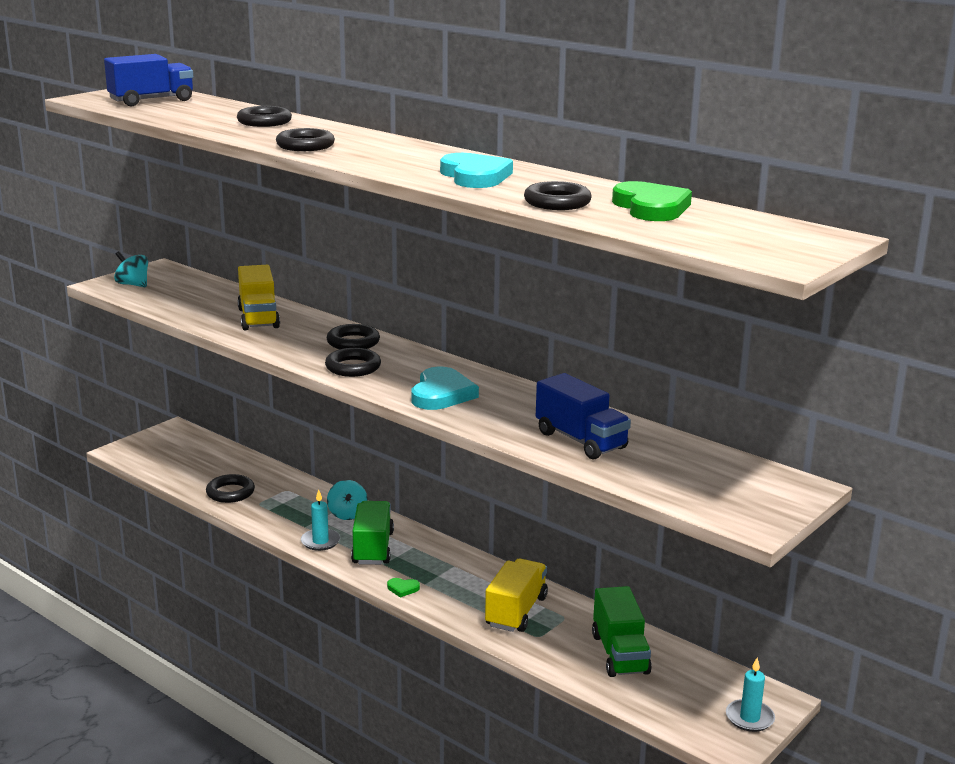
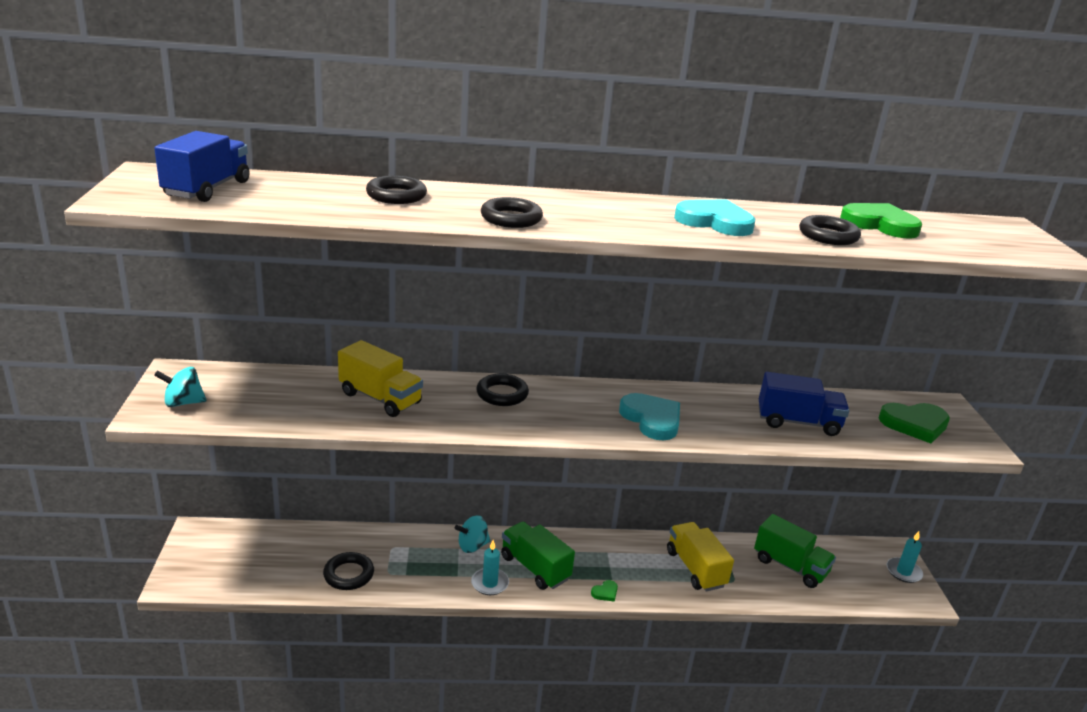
camera: 45 degrees left, 5 degrees up
(347, 514) = (472, 546): turquoise spinning top -> turquoise spinning top turned 120 degrees clockwise
(353, 367) = (548, 420): black ring -> none
(714, 484) = (914, 424): none -> green heart

